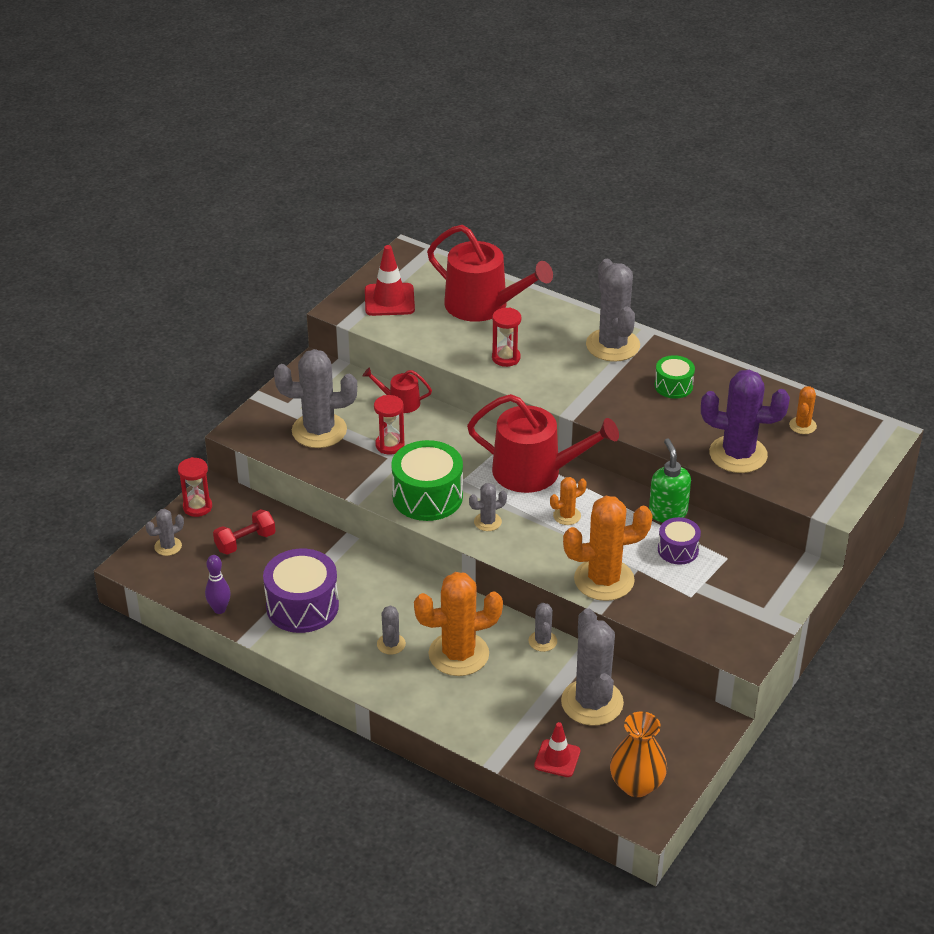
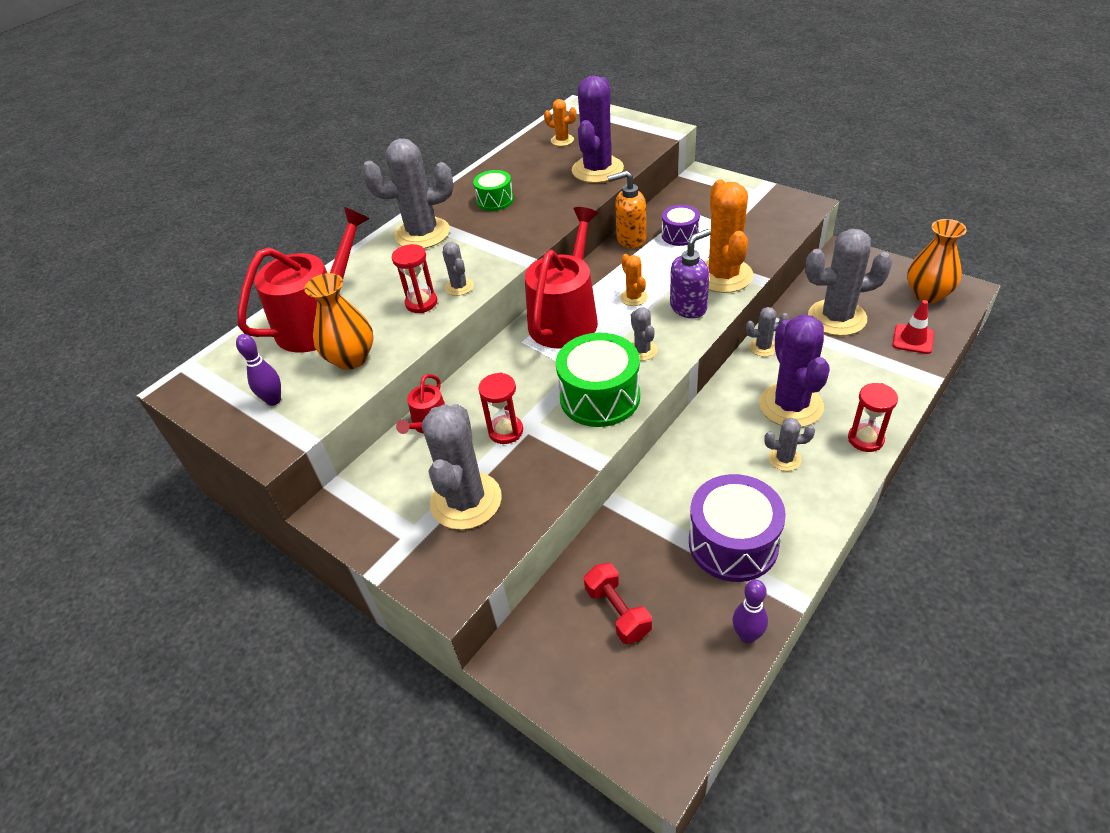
camera: 80 degrees left, 5 degrees up
(168, 546) = (624, 713): grey cactus -> grey cactus (459, 287)
(197, 507) = (543, 677): red hourglass -> red hourglass (865, 439)
(389, 300) = (273, 400): red traffic cone -> purple bowling pin
(435, 330) = (351, 358): none -> orange vase
(458, 654) = (791, 405): orange cactus -> purple cactus
(551, 553) = (689, 307): none -> purple soap dispenser
(667, 512) = (630, 239): green soap dispenser -> orange soap dispenser

